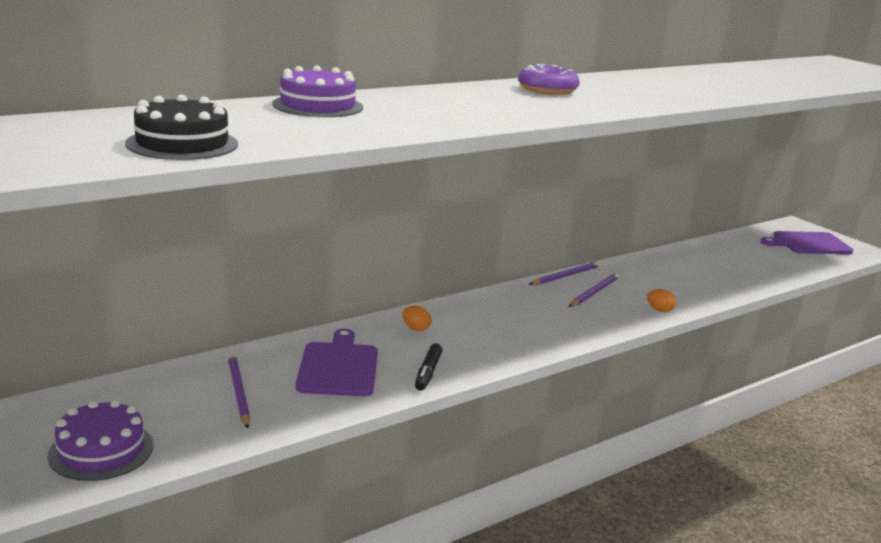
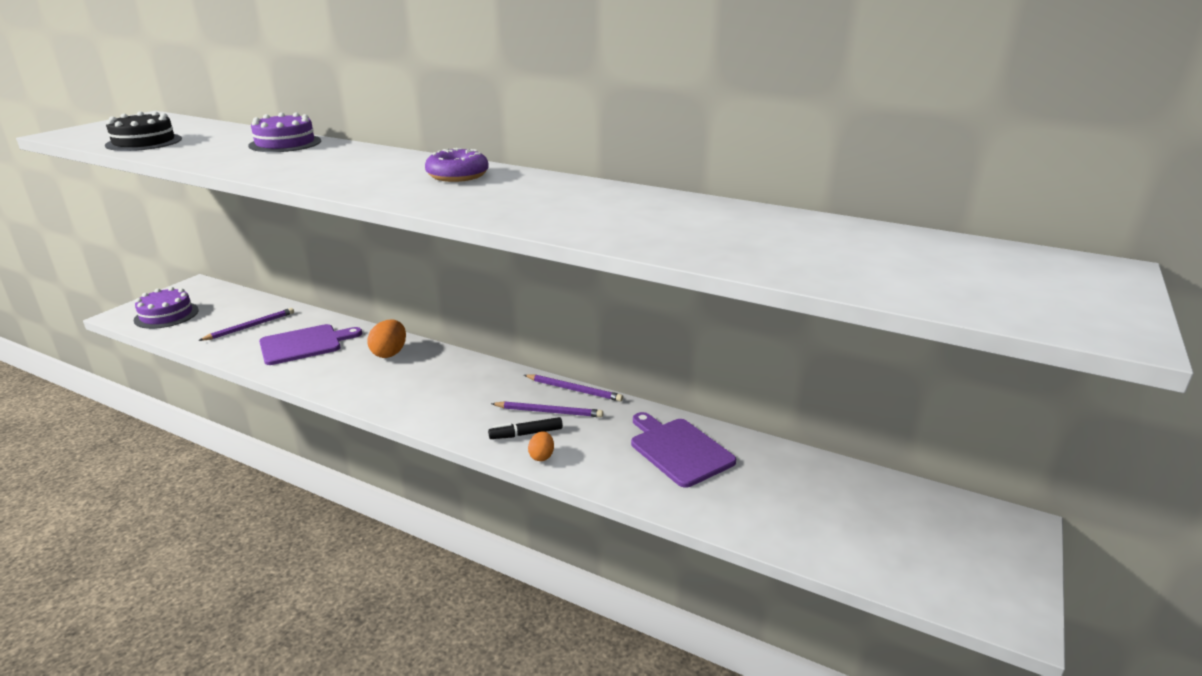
camera: 65 degrees right, 5 degrees up
(416, 329) = (389, 353): orange egg -> orange egg, size x1.69
(428, 372) = (315, 375): black marker -> black marker (526, 434)
(808, 244) = (943, 546): purple cutting board -> purple cutting board (679, 450)

